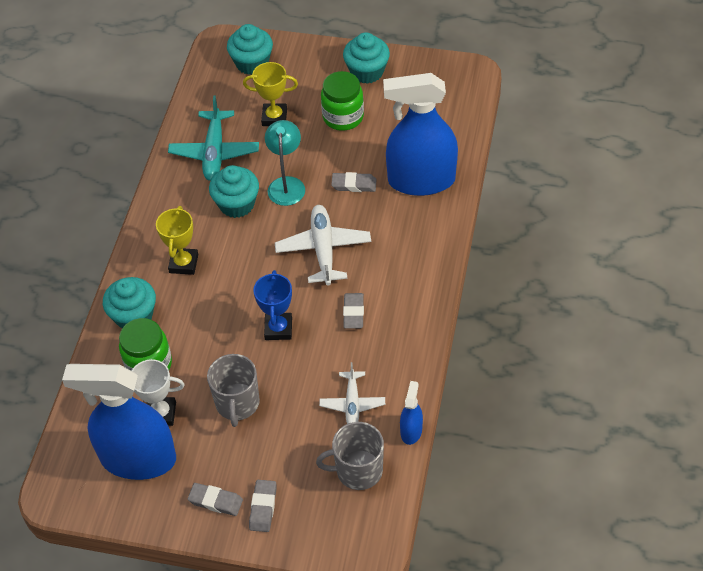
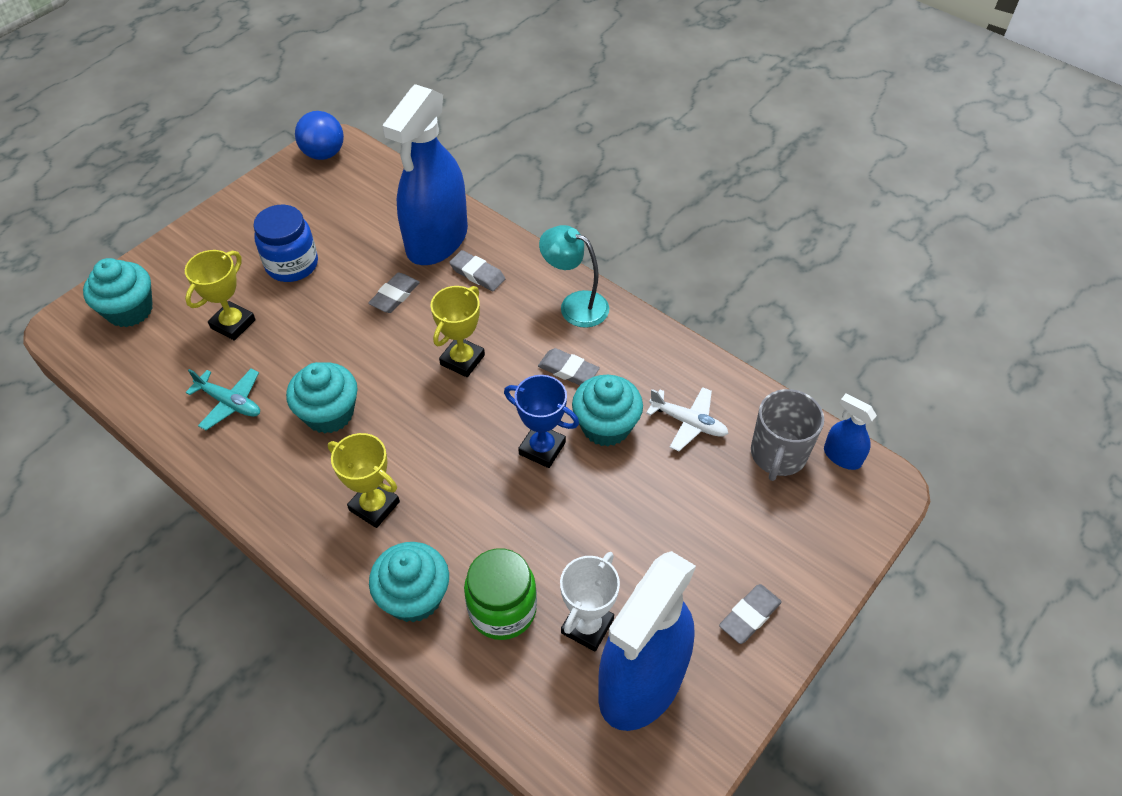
camera: 65 degrees left, 0 degrees up
(214, 152) = (230, 403): turquoise plane -> turquoise plane, size x0.63
(237, 403) = (622, 534): grey mug -> none
(263, 507) = (782, 568): grey eraser -> grey eraser (477, 274)
(286, 184) = (342, 354): turquoise lamp -> turquoise lamp (575, 305)
(323, 249) = (462, 360): white plane -> yellow trophy
(343, 117) = (292, 265): green jar -> blue jar
(367, 72) = (249, 219): turquoise cupcake -> turquoise cupcake (606, 426)
(411, 431) = (752, 387): blue spray bottle -> blue spray bottle (842, 456)
(457, 74) = (324, 154): none -> blue ball

